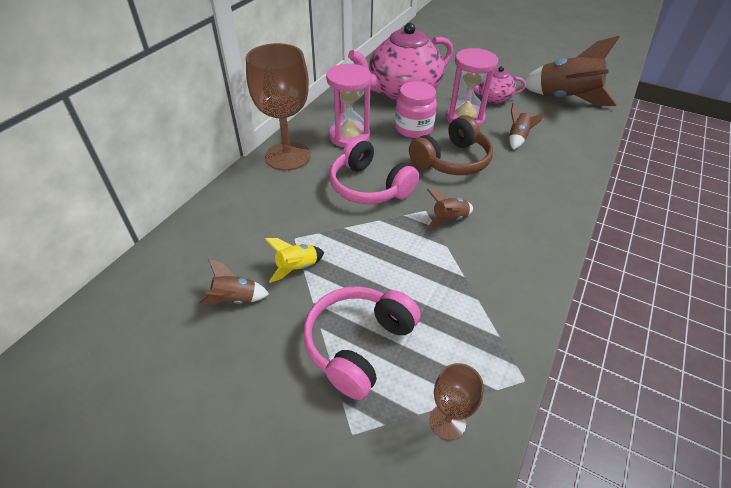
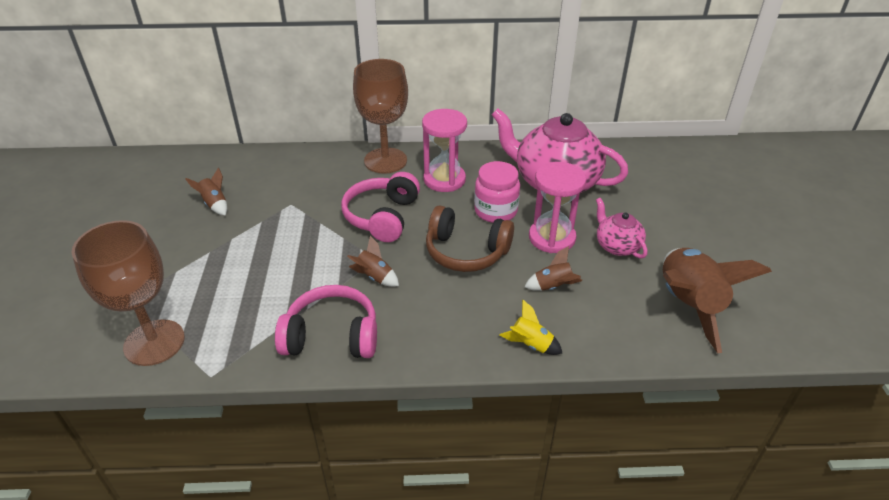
camera: 60 degrees right, 5 degrees down
(297, 267) = (260, 218): yellow rocket -> yellow rocket (531, 344)
(359, 345) = (202, 275): pink headphones -> pink headphones (332, 336)
(447, 421) = (154, 342): brown goblet -> brown goblet, size x2.01

